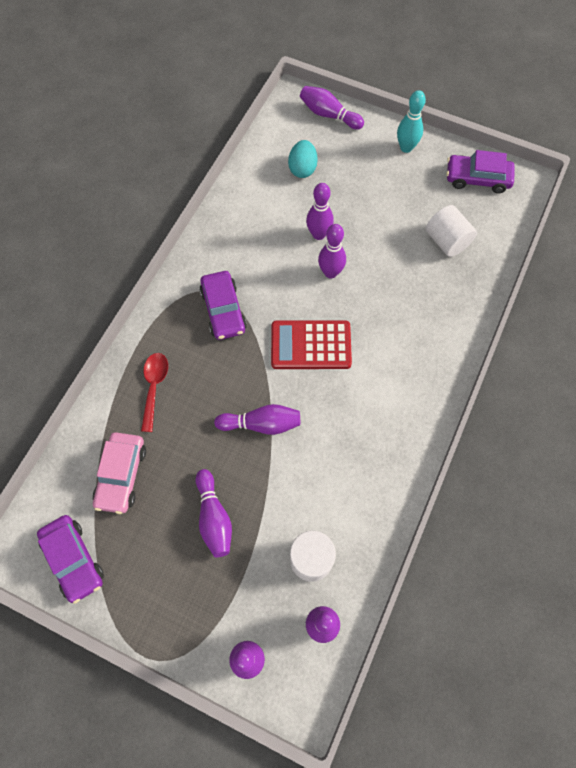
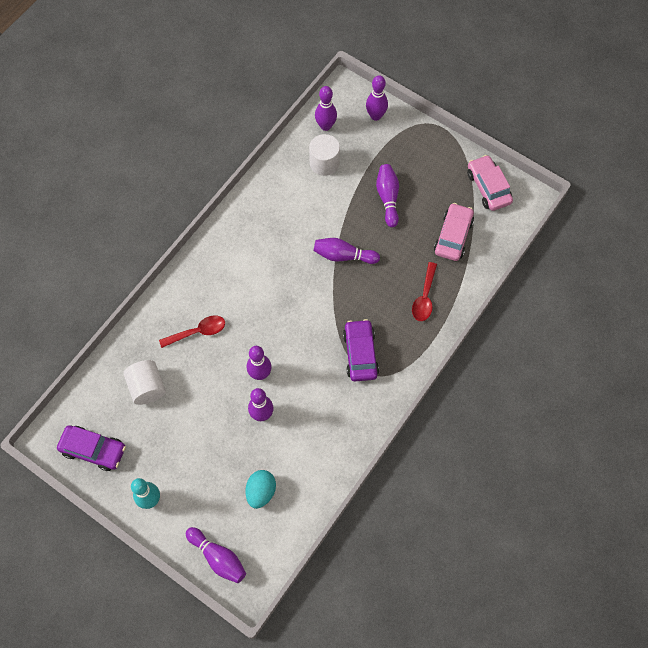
camera: 170 degrees left, 0 degrees up
(73, 560) = (488, 187): purple car -> pink car
(311, 345) = (292, 311): red calculator -> none
(412, 305) = (198, 332): none -> red spoon

